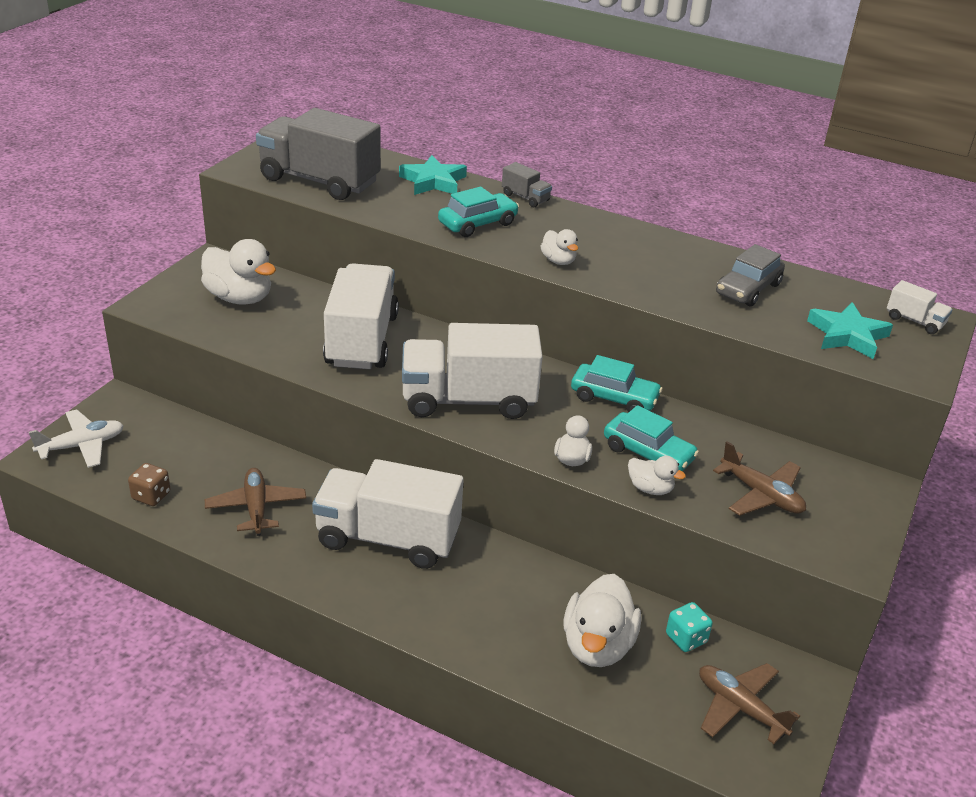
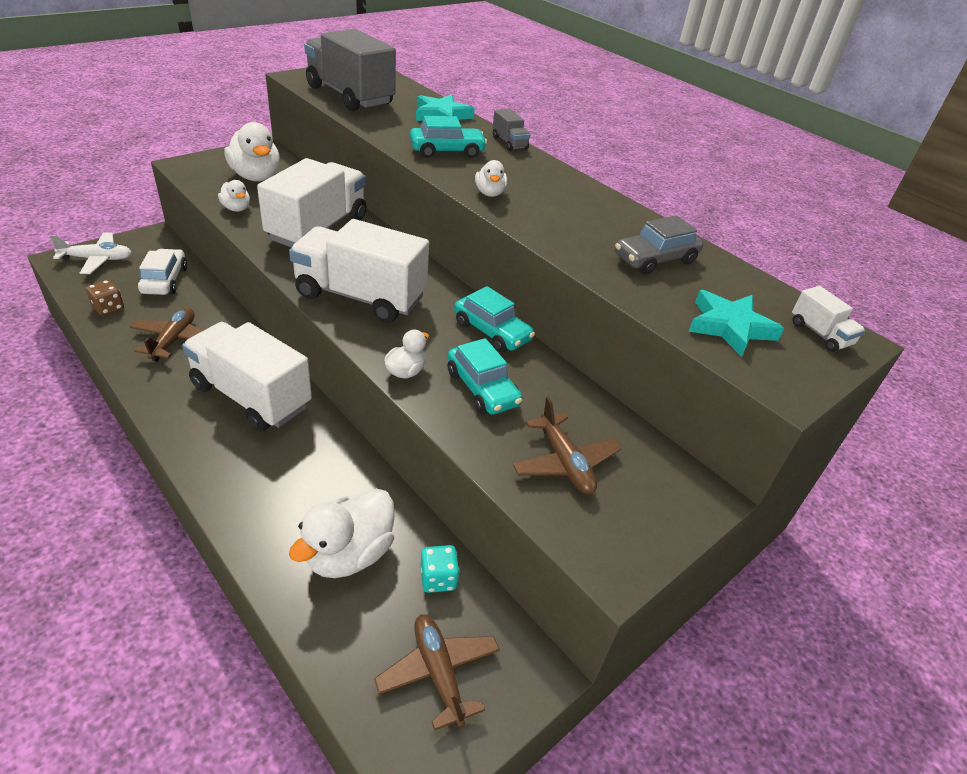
camera: 20 degrees right, 5 degrees up
(183, 447) = (164, 280): none -> white car
(650, 489) = (456, 421): white duck -> white duck (236, 208)

